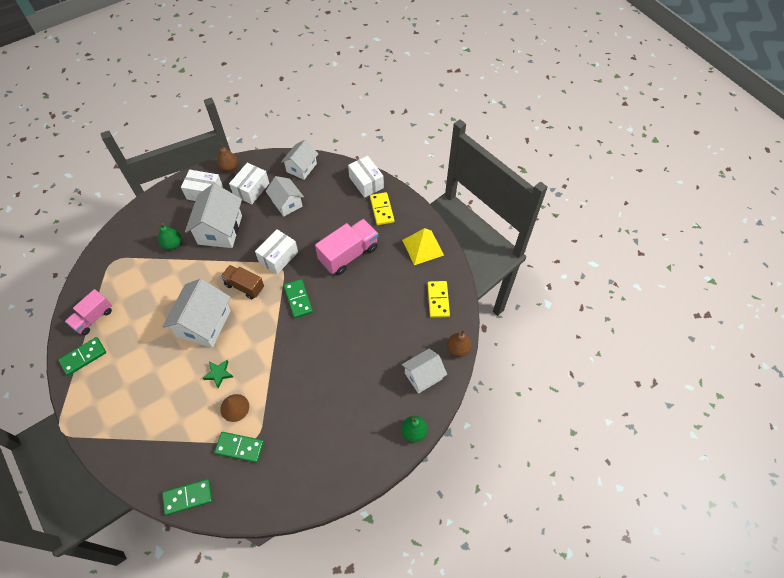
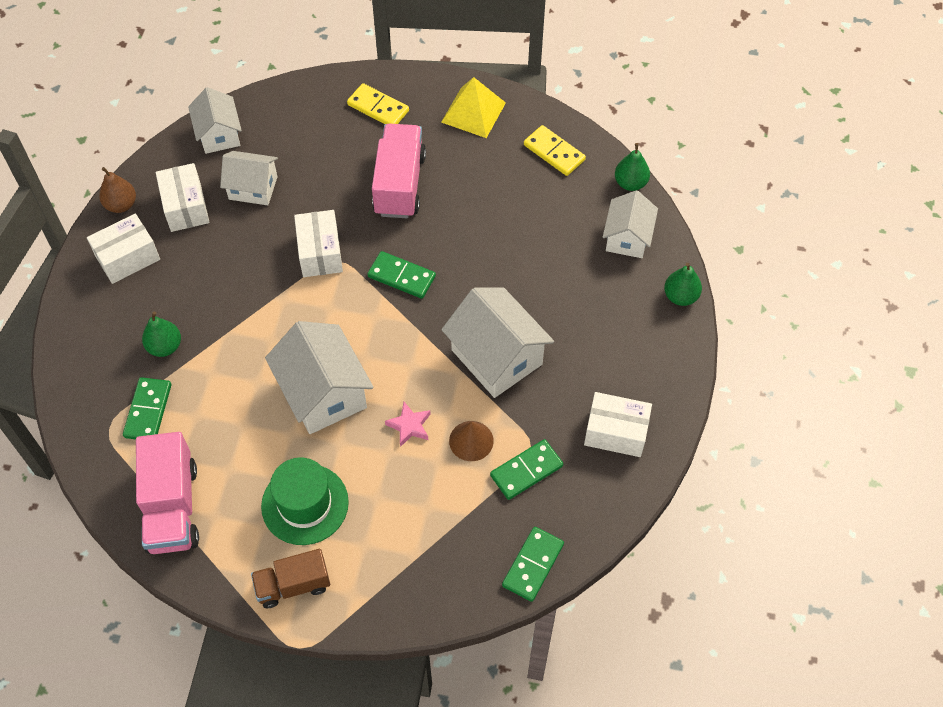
camera: 45 degrees left, 0 degrees up
(83, 357) = (219, 555): green domino -> green domino (148, 411)
(93, 318) = (172, 507): pink truck -> pink truck, size x1.54
(138, 367) = (305, 504): none -> green hat
(218, 374) = (409, 426): green star -> pink star
(220, 230) = (206, 282): white house -> white house (496, 357)
(244, 286) = (320, 316): brown truck -> brown truck (293, 585)
(366, 182) = (322, 92): white box -> white box (616, 432)
(458, 349) = (630, 183): brown pear -> green pear

